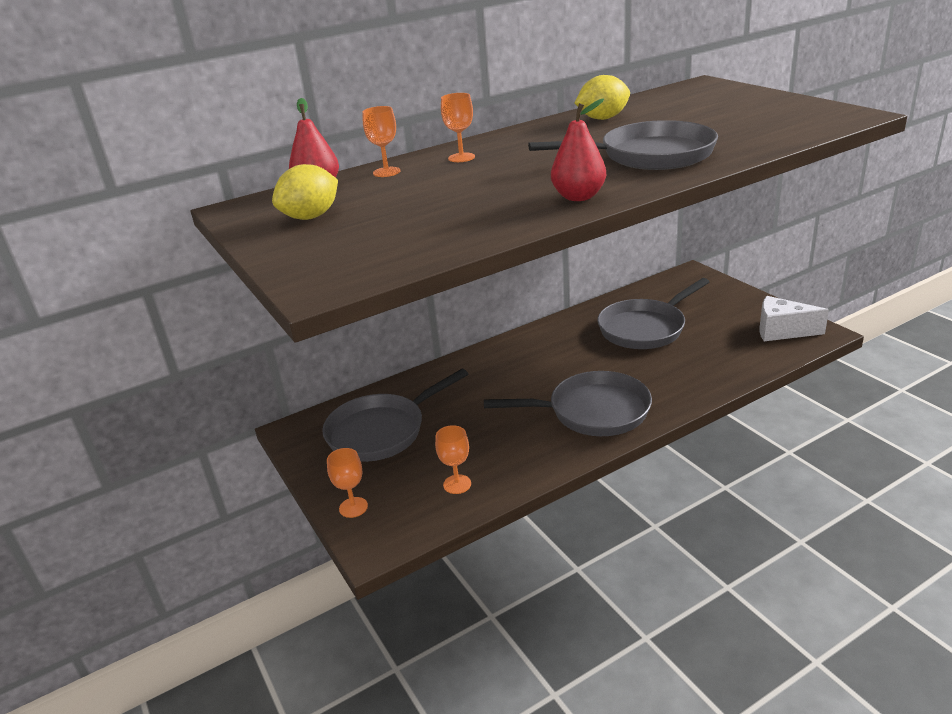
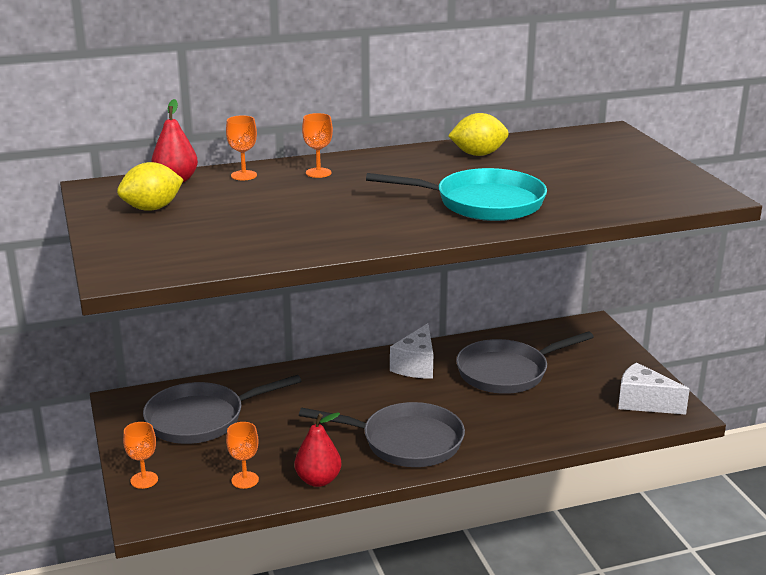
camera: 10 degrees right, 5 degrees down
(559, 339) = (416, 366): none -> white cheese
(578, 197) = (384, 233): red pear -> red pear (318, 480)
(650, 156) = (482, 203): grey pan -> turquoise pan

